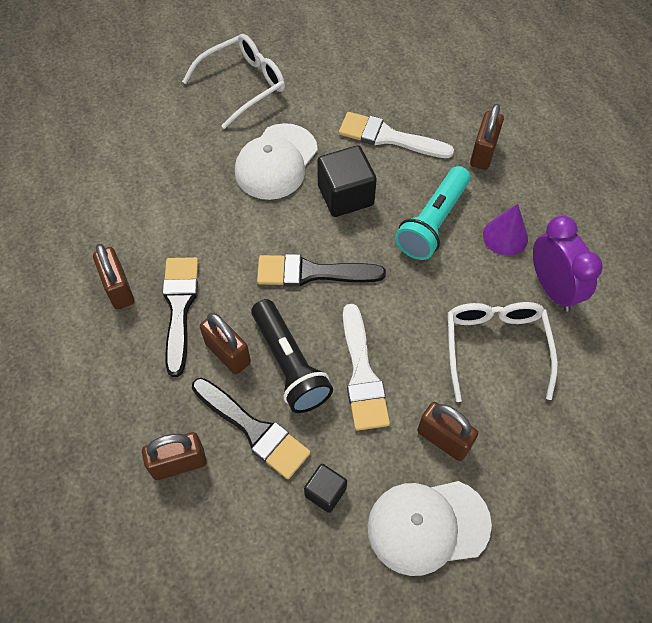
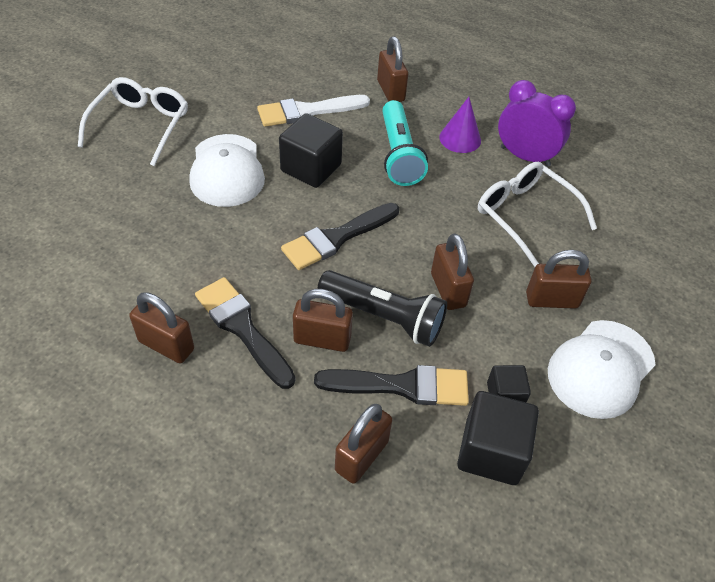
camera: 40 degrees left, 10 degrees down
(273, 528) = (491, 452): none -> black cube
(362, 374) = (448, 290): white brush -> brown padlock

